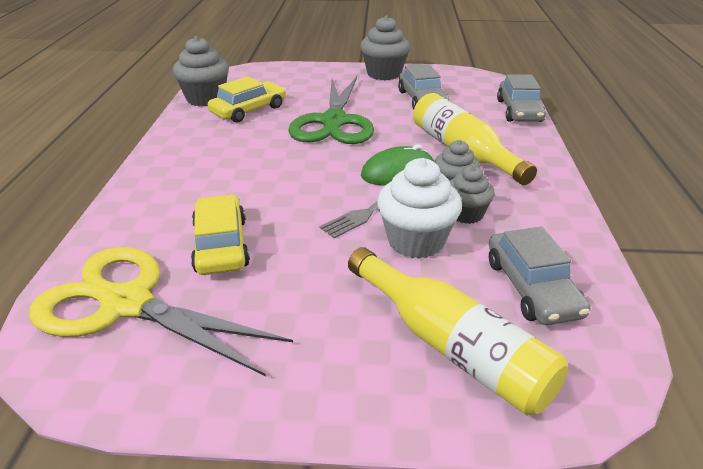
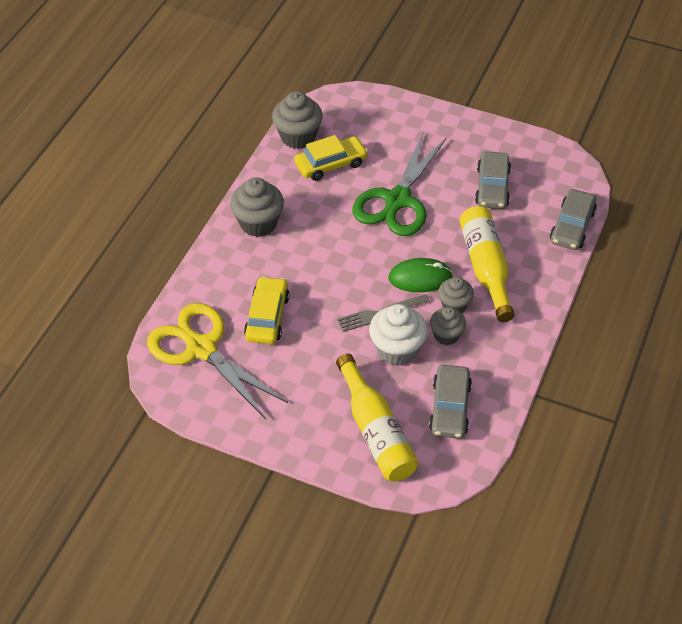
camera: 20 degrees right, 15 degrees up
(384, 74) = (478, 134): grey cupcake -> grey cupcake (258, 223)

